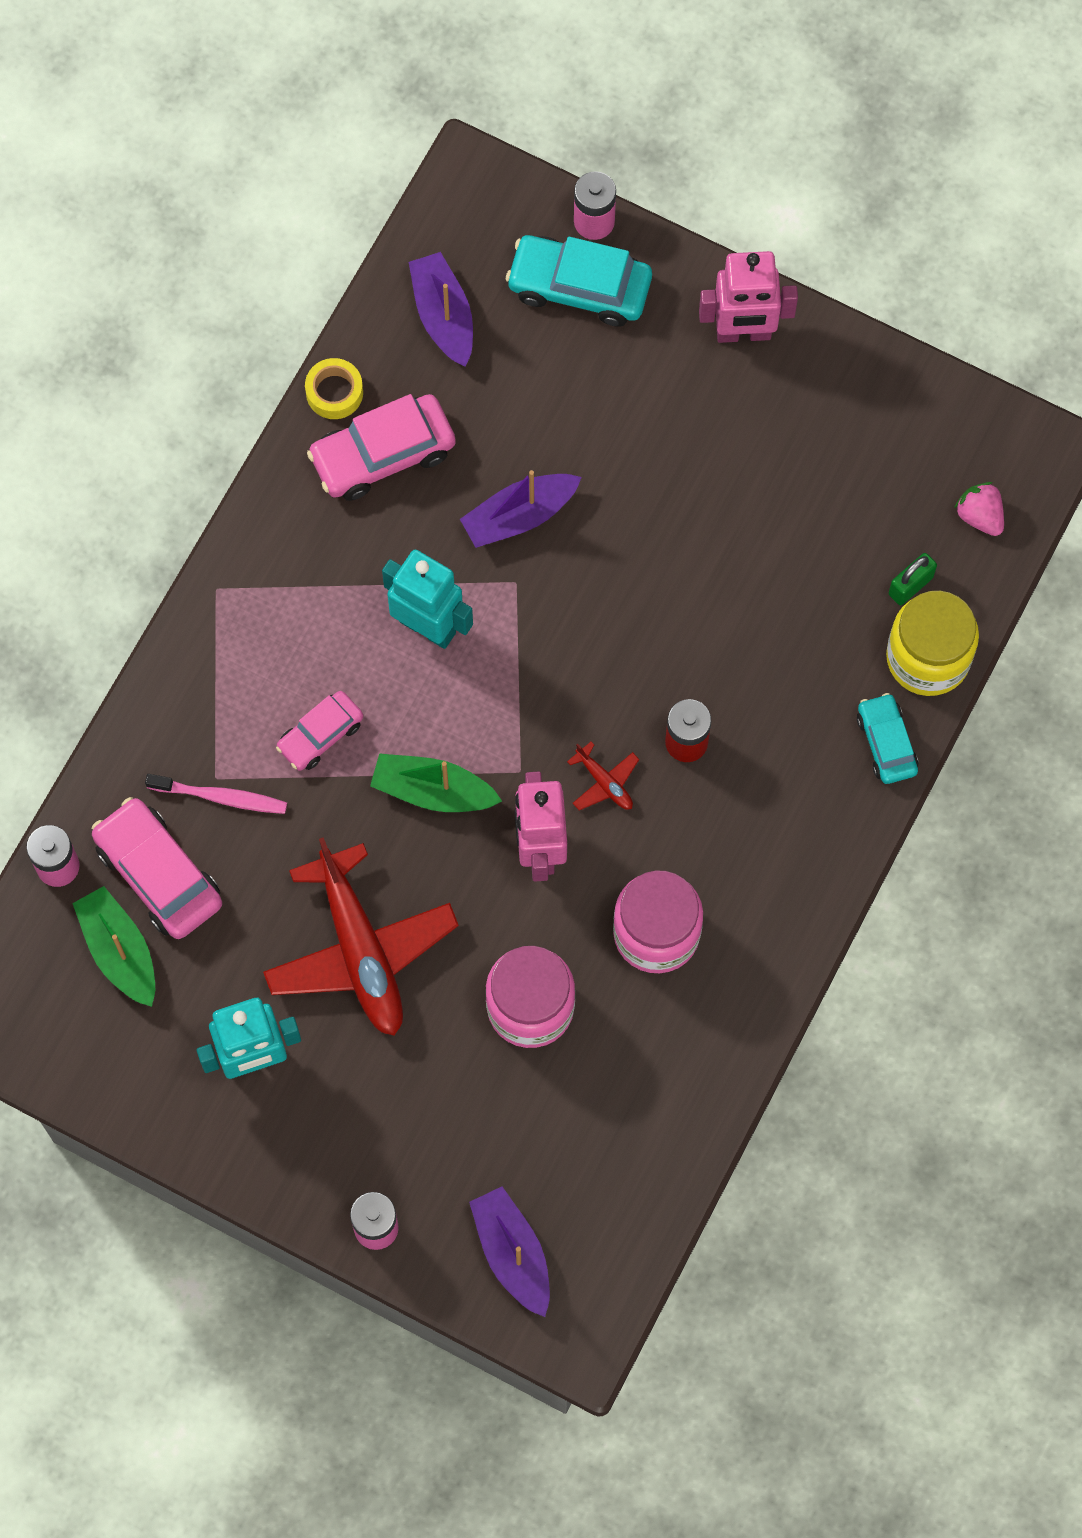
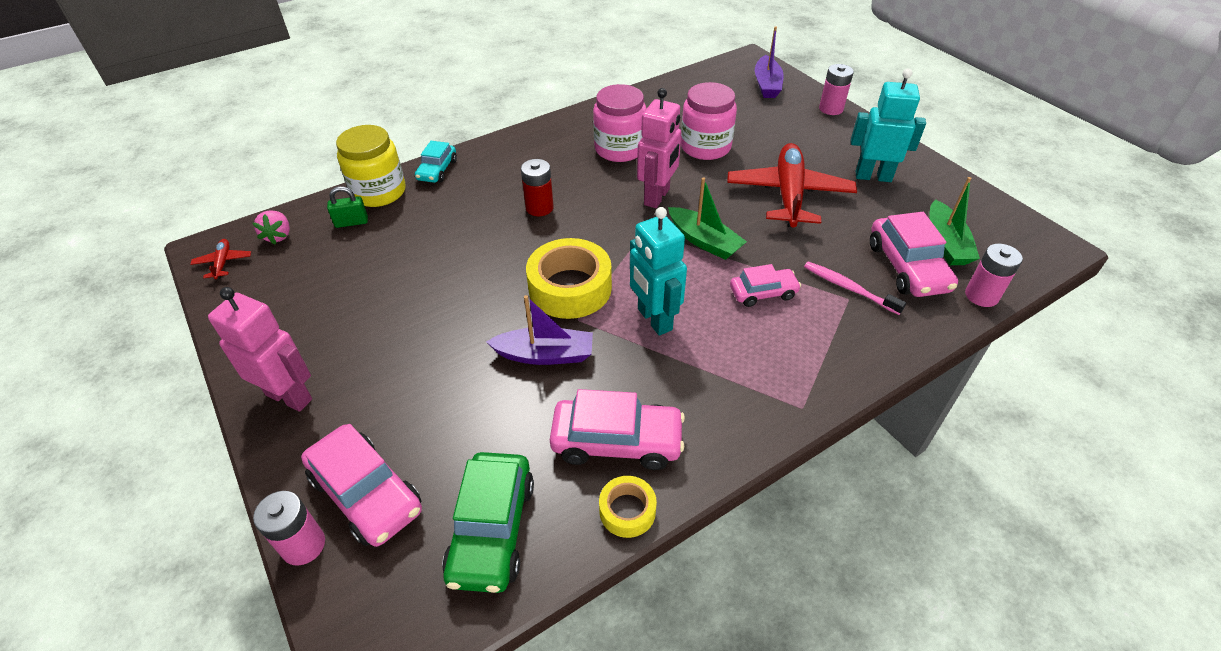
camera: 150 degrees left, 25 degrees down
(443, 316) = (492, 529): purple boat -> green car
(553, 623) = (570, 288): none -> yellow tape
(579, 287) = (367, 493): turquoise car -> pink car
(604, 782) = (599, 209): red plane -> red plane (223, 263)

